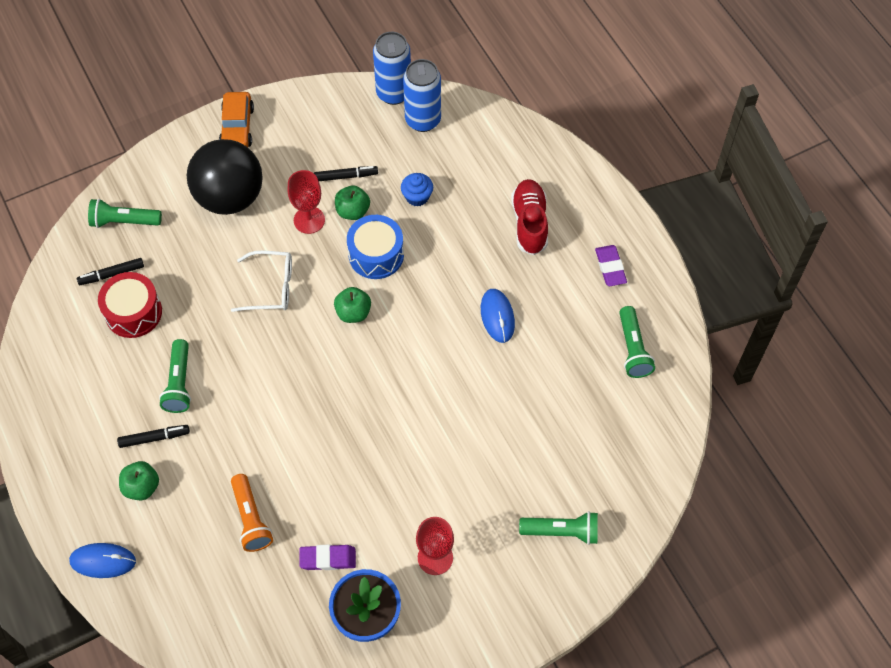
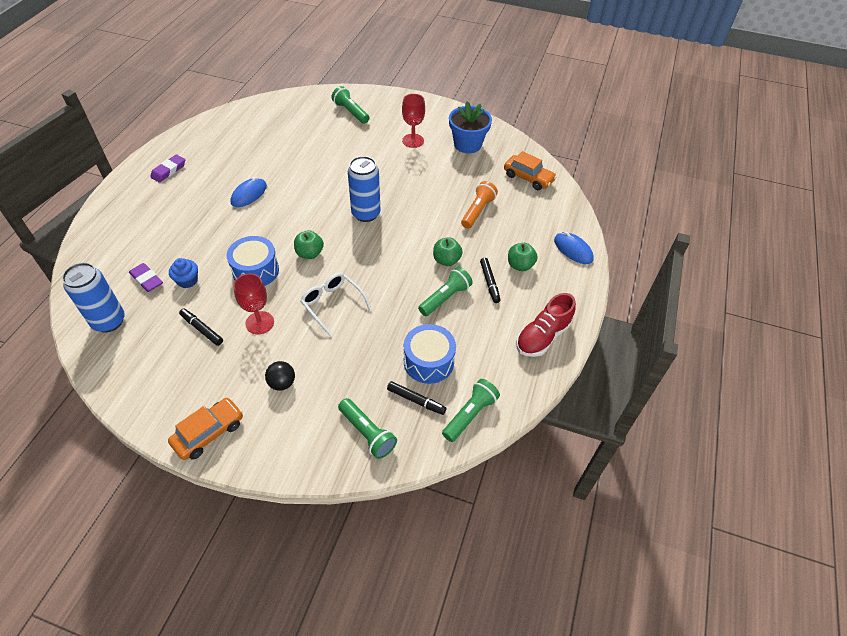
camera: 135 degrees left, 10 degrees down
(133, 312) = (428, 361): red drum -> blue drum
(154, 438) = (489, 282): black marker -> black marker turned 135 degrees counterclockwise
(230, 197) = (282, 383): black ball -> black ball, size x0.41
(242, 630) = (528, 178): none -> orange car
(328, 559) = (459, 172): purple eraser -> purple eraser (147, 279)
(353, 211) = (230, 305): green apple -> green apple (446, 260)
(394, 93) = (91, 356): blue can -> blue can (366, 214)
(529, 223) = (163, 218): red shoe -> red shoe (543, 336)
(632, 349) = (219, 138): green flashlight -> green flashlight (470, 415)

